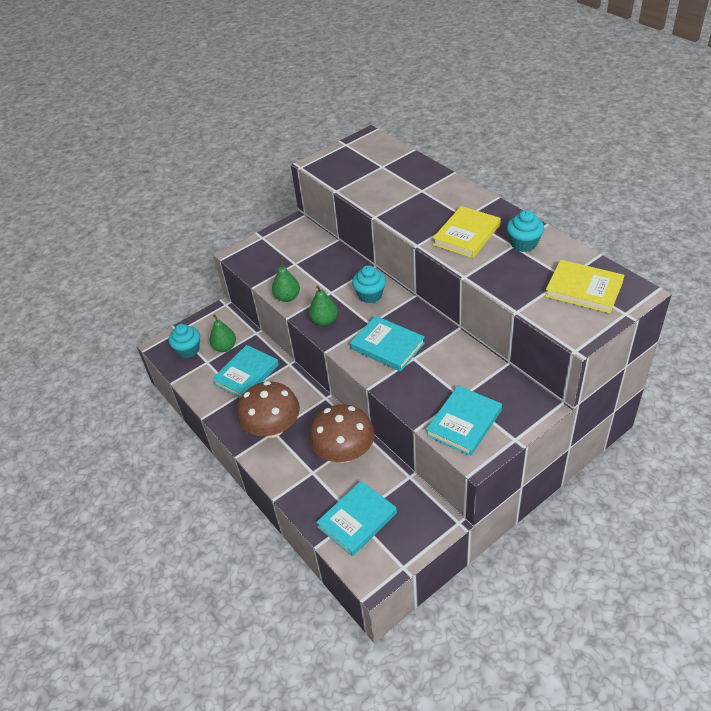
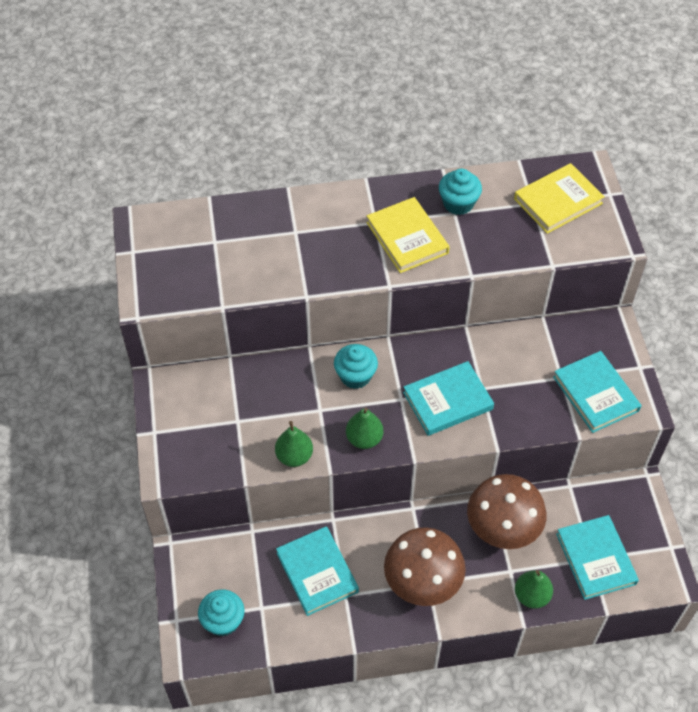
camera: 65 degrees left, 10 degrees up
(225, 347) = (251, 576): green pear -> green pear (531, 596)

